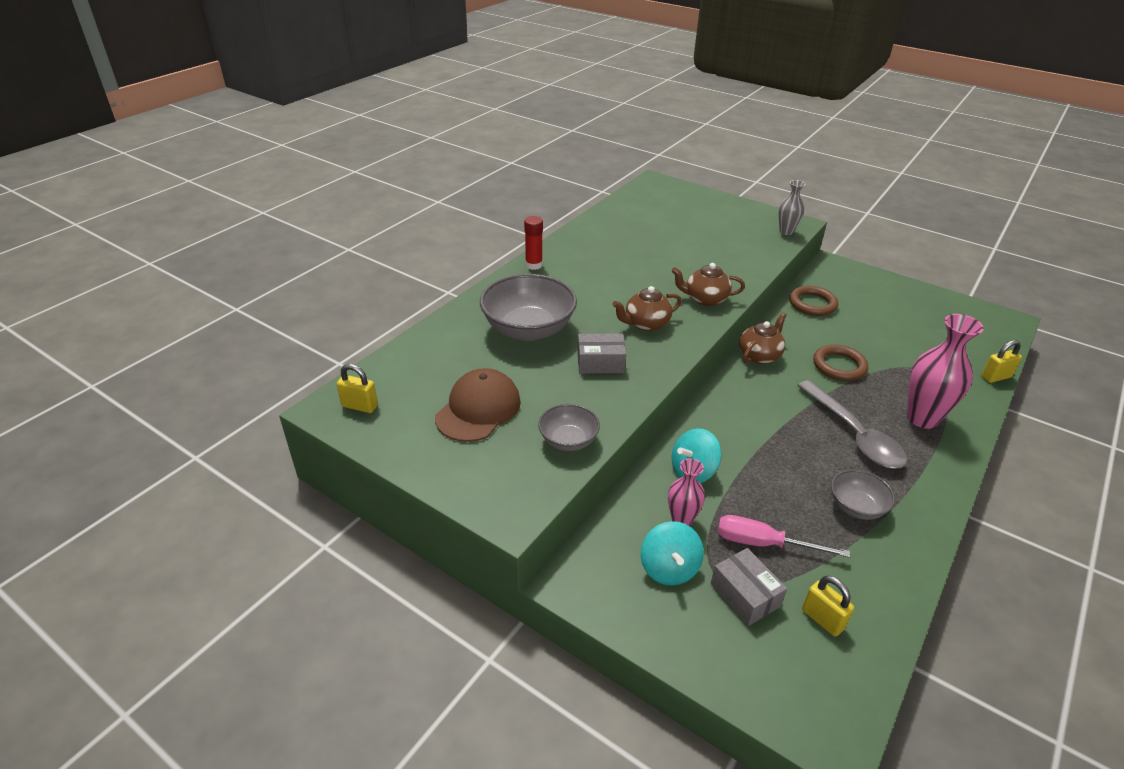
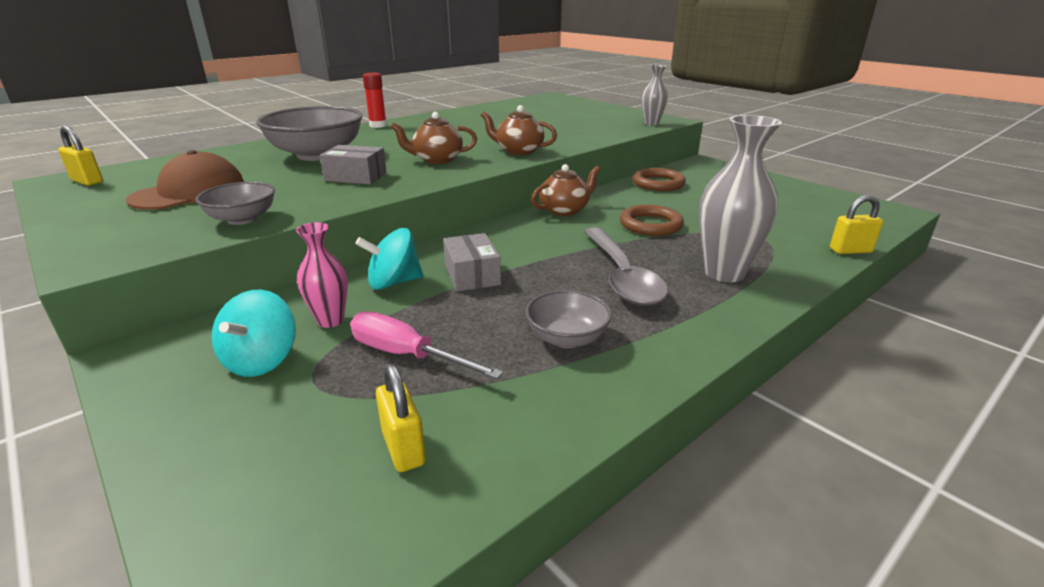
camera: 15 degrees right, 10 degrees down
(745, 595) = (325, 402): grey box -> grey box (472, 275)
(922, 418) = (724, 273): pink vase -> grey vase

